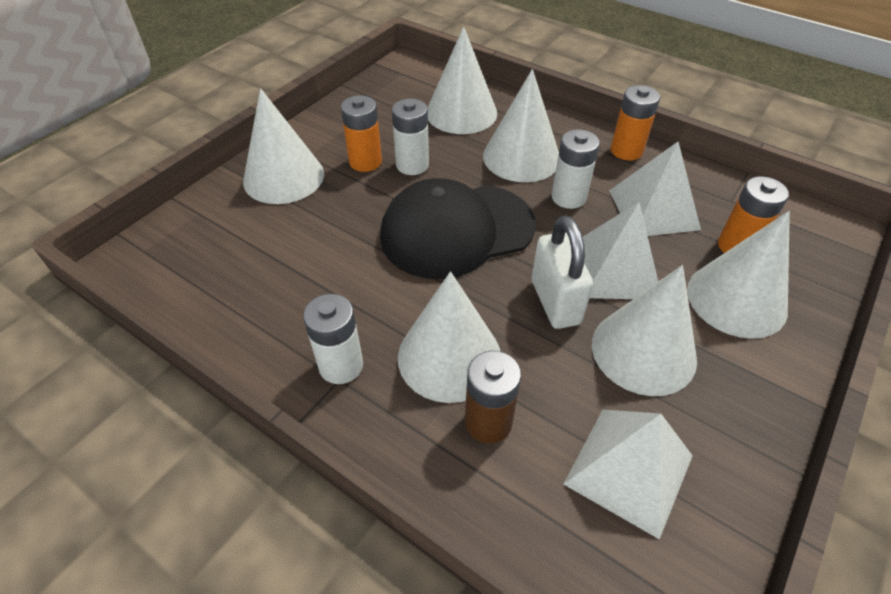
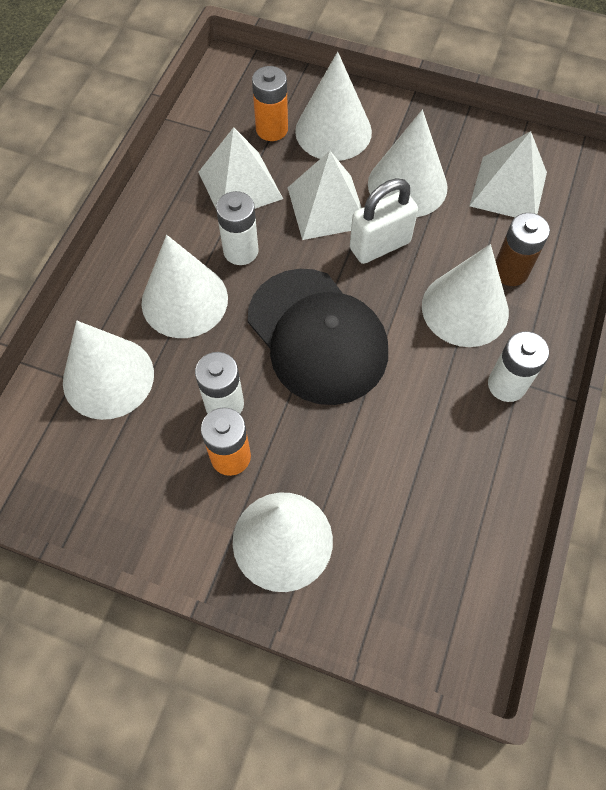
camera: 105 degrees left, 15 degrees up
(626, 151) = (152, 210): orange battery -> none

